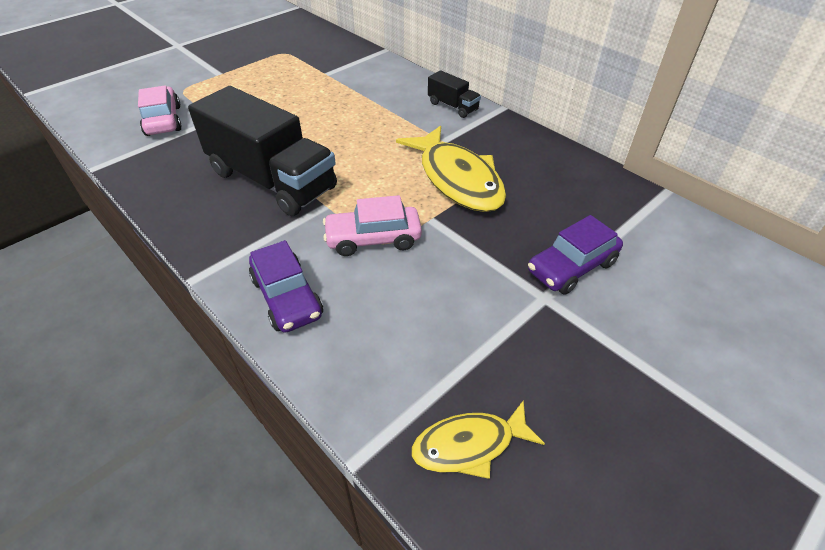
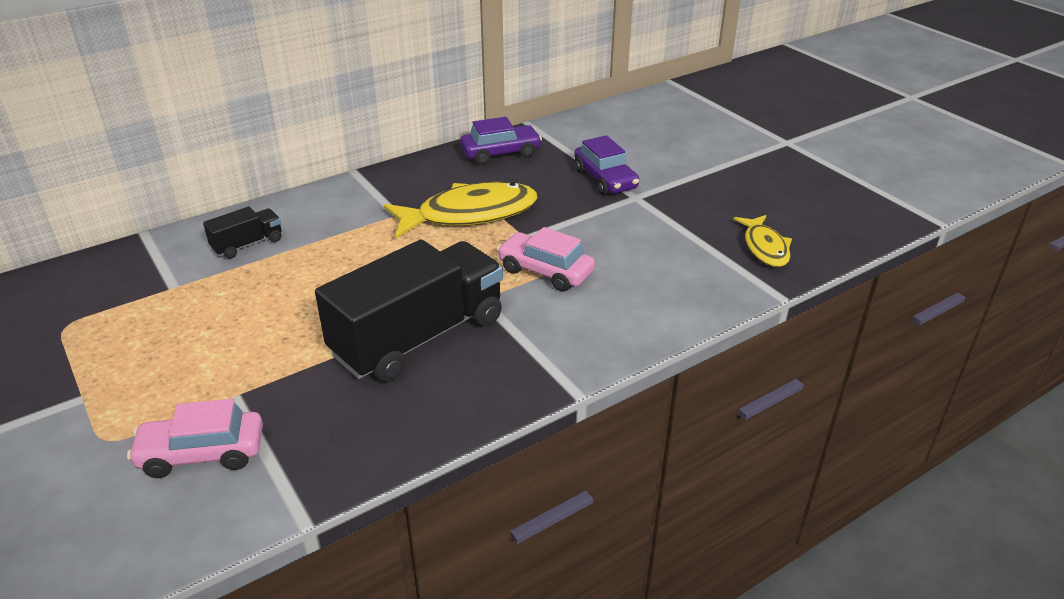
camera: 80 degrees left, 10 degrees down
(287, 297) = (615, 327): purple car -> purple car (500, 153)
(373, 239) = (545, 271): pink car -> pink car turned 120 degrees clockwise
(453, 106) = (331, 200): black truck -> black truck (247, 244)

